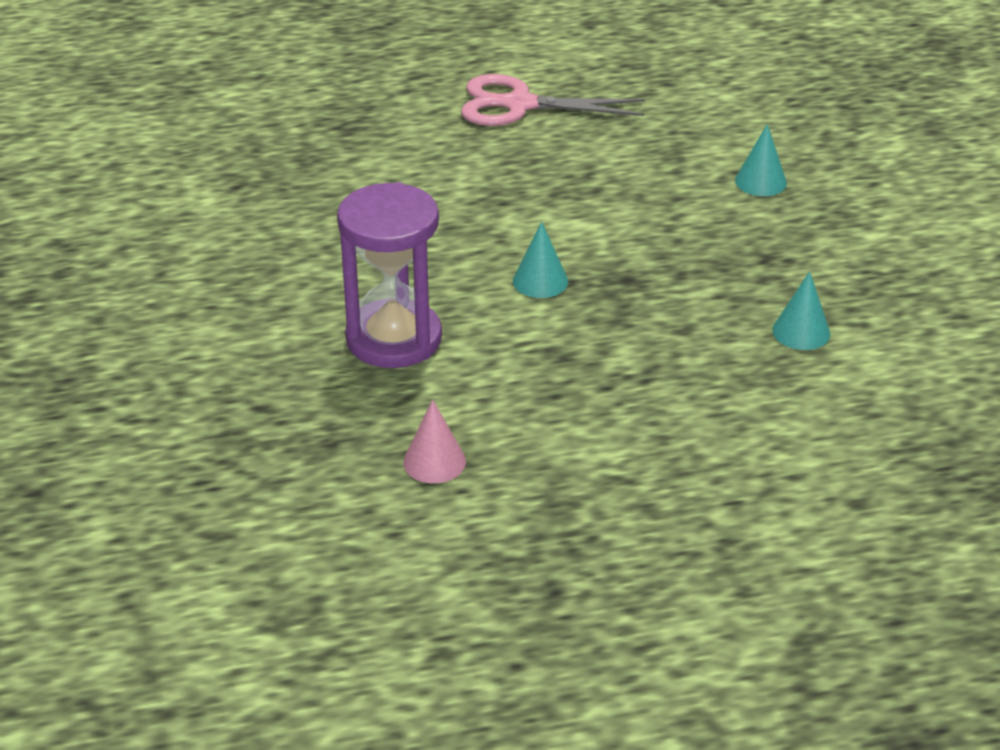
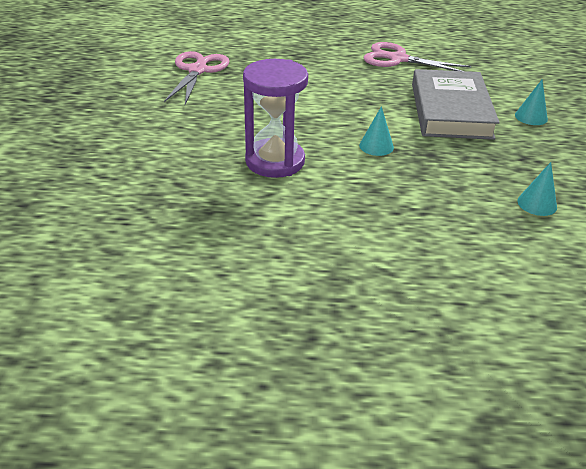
camera: 15 degrees right, 0 degrees up
(185, 191) = (197, 70): none -> pink scissors
(434, 462) = (267, 235): pink cone -> none
(635, 193) = (451, 111): none -> grey book

